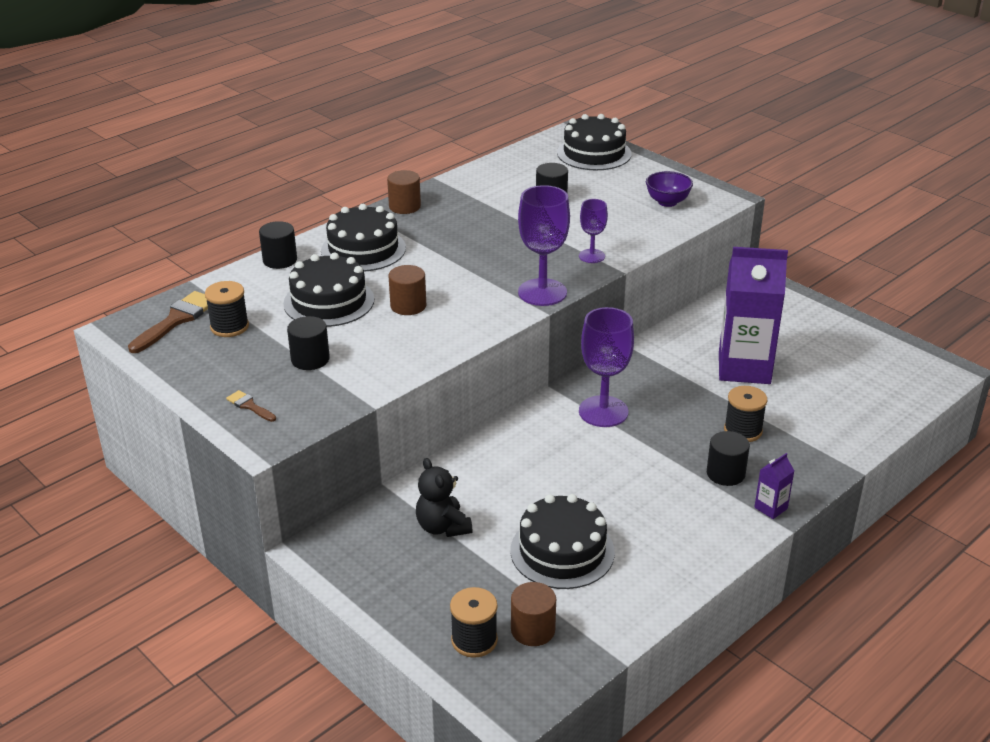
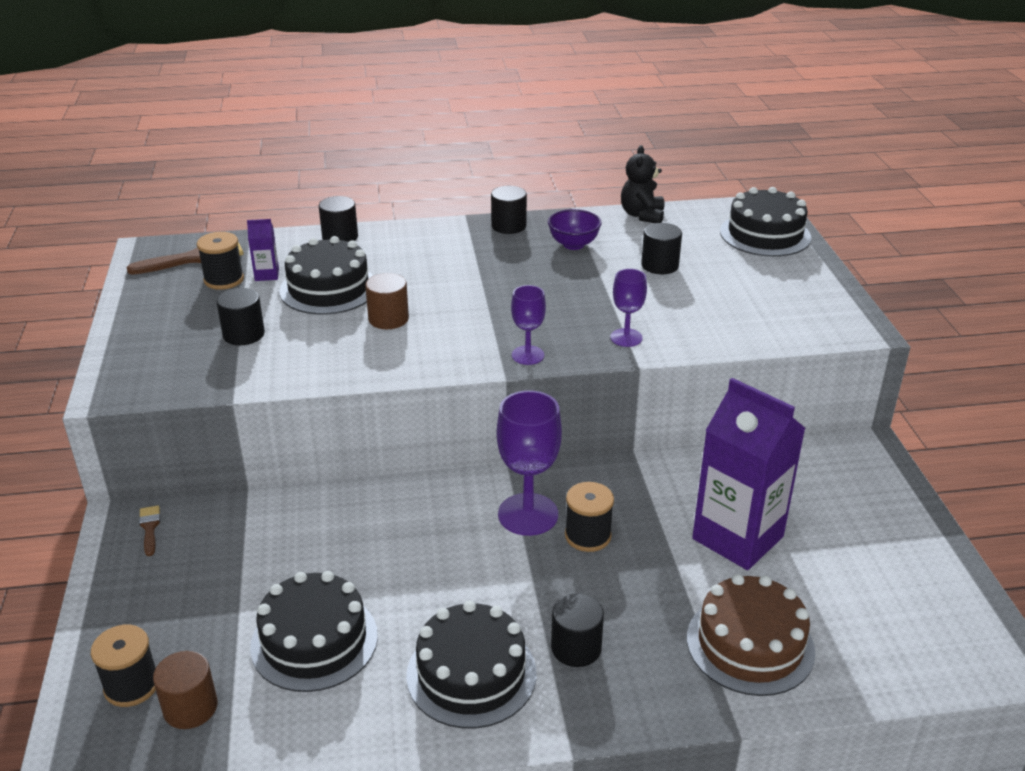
camera: 35 degrees right, 0 degrees up
(250, 406) = (143, 355): brown brush -> brown brush (150, 528)
(363, 249) = (420, 252): black cake -> black cake (471, 674)
(404, 206) = (508, 226): brown cylinder -> black cylinder
(443, 527) = (244, 556): black teddy bear -> black teddy bear (642, 215)
(542, 292) = (527, 355): purple goblet -> purple goblet, size x0.56
(667, 202) = (783, 311): purple bowl -> purple bowl (573, 244)
(743, 430) = (653, 608): black spool -> black spool (588, 536)
(771, 508) = (579, 716): purple carton -> purple carton (267, 275)
(816, 424) = (750, 644): none -> brown cake

